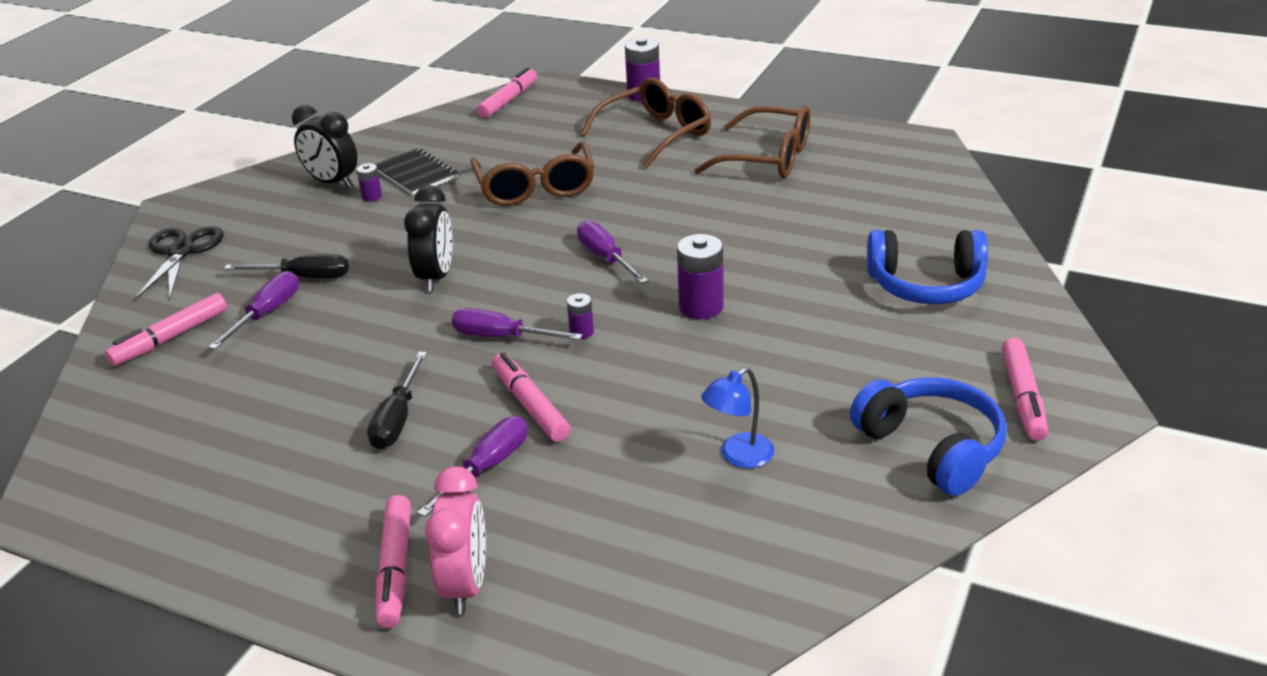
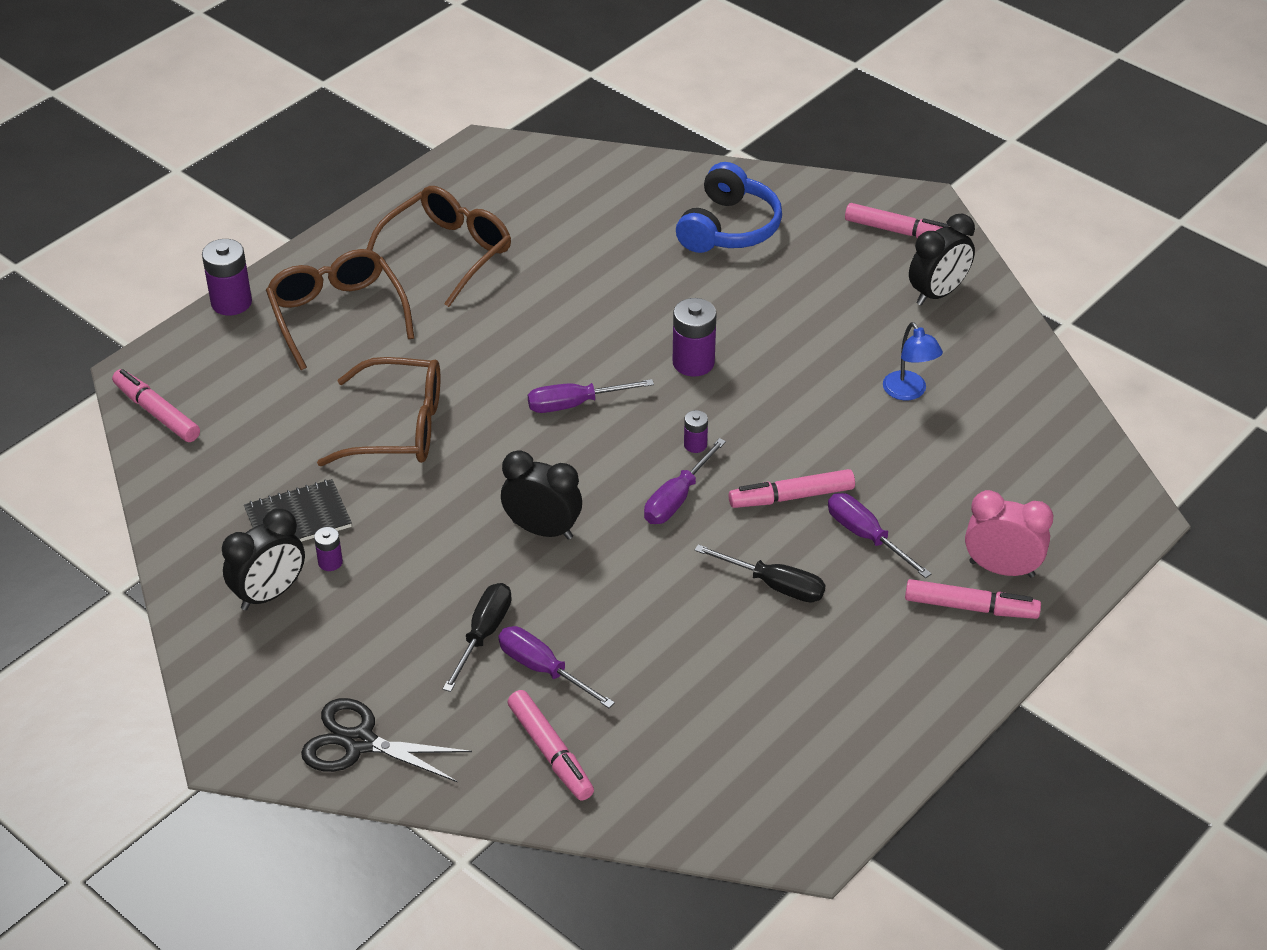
camera: 75 degrees left, 10 degrees up
(931, 448) = (938, 294): blue headphones -> black clock

